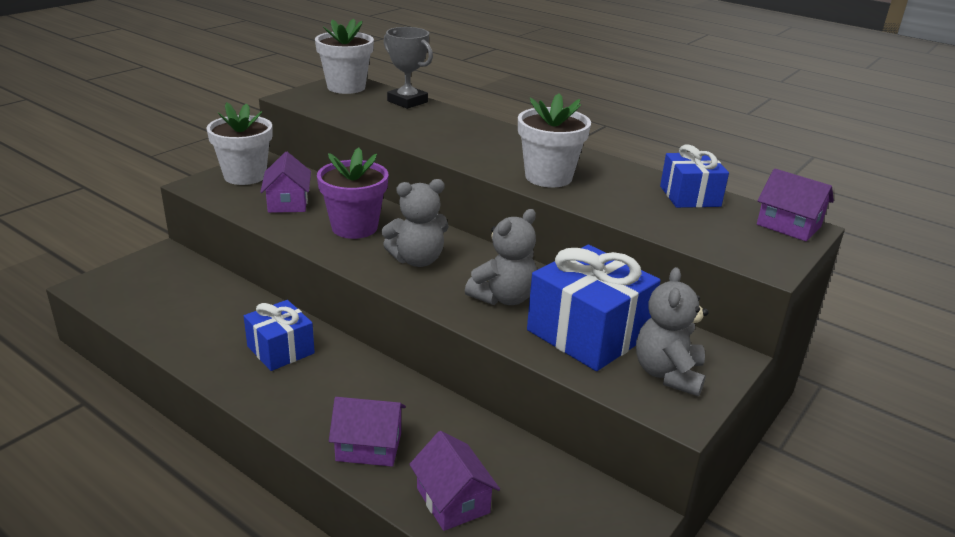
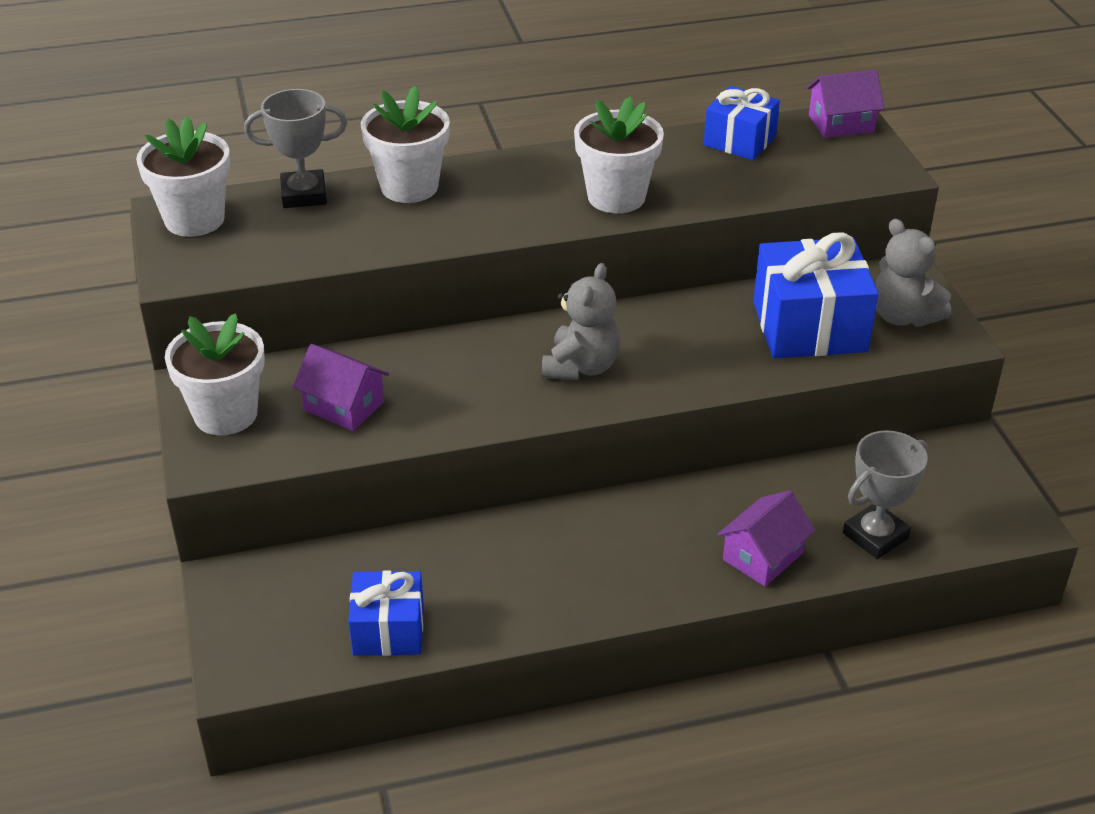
camera: 50 degrees left, 10 degrees up
(280, 350) = (547, 555): blue gift -> blue gift (388, 630)
(354, 227) = (463, 380): purple flower pot -> none
(453, 500) = (875, 536): purple house -> grey trophy
(458, 121) = (409, 187): none -> white flower pot
(503, 298) = (707, 345): grey teddy bear -> none

